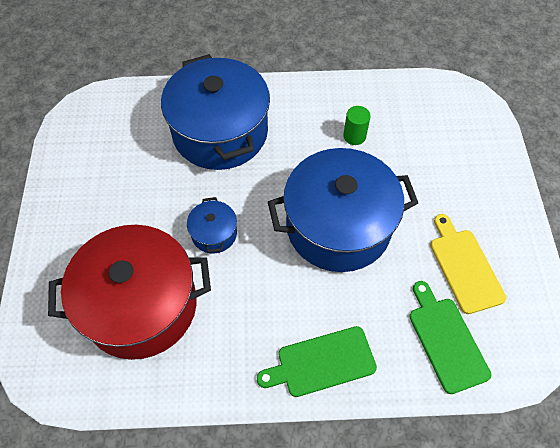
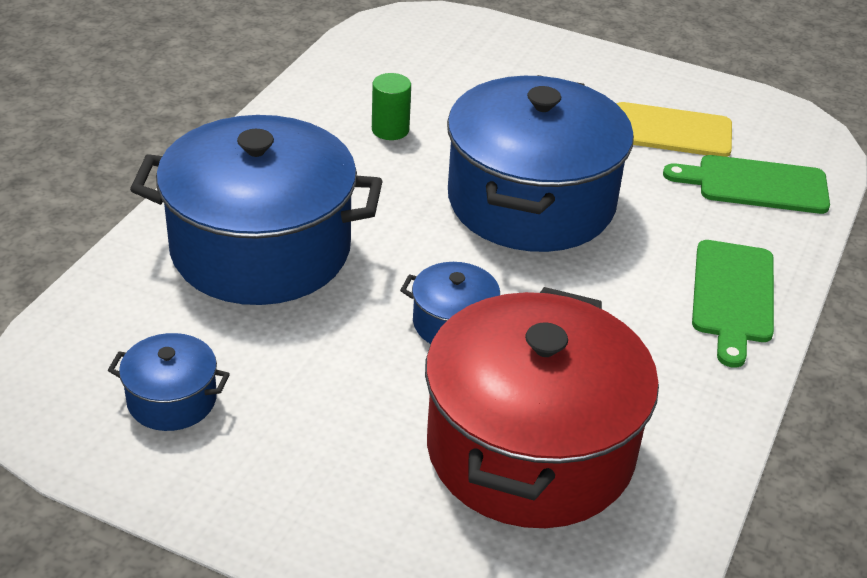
camera: 65 degrees left, 20 degrees down
(103, 153) = (172, 400): none -> blue pot

